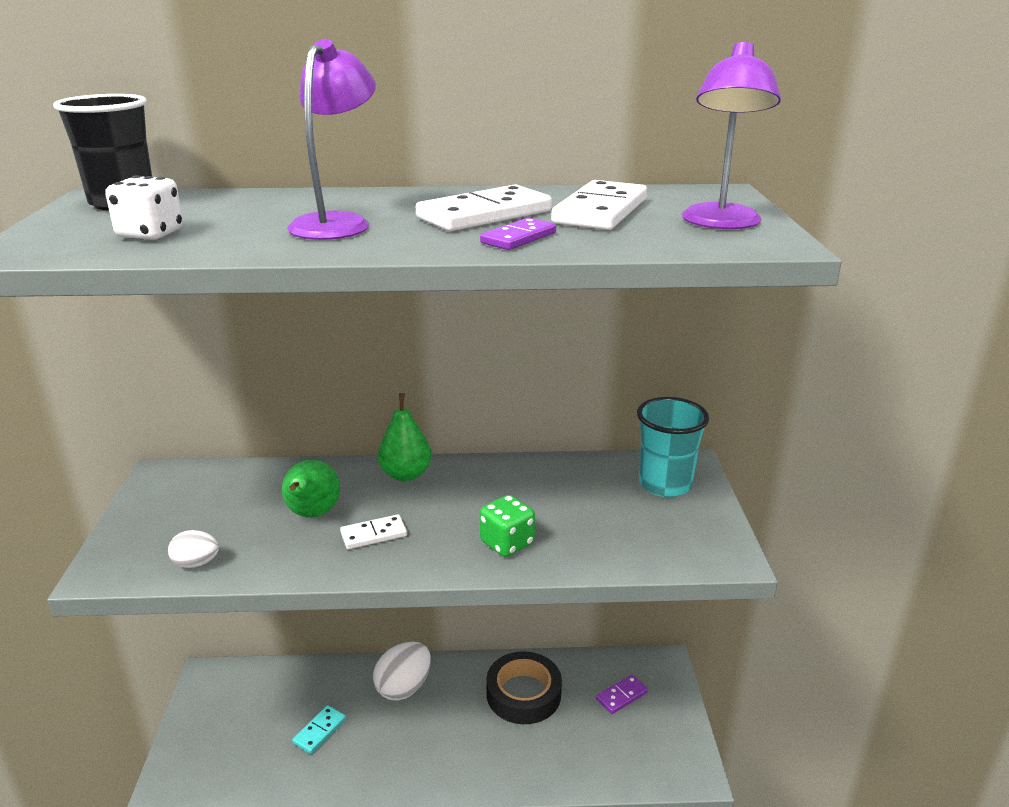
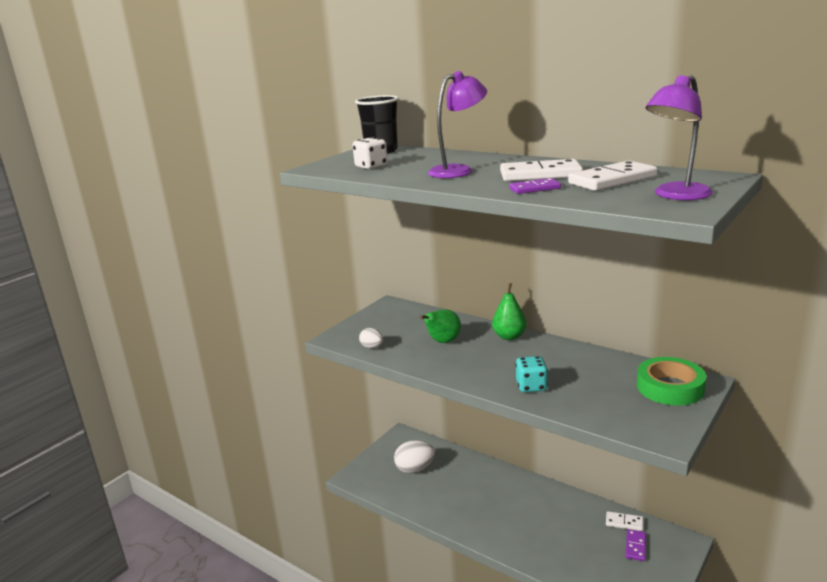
camera: 40 degrees right, 5 degrees down
(319, 731) = (438, 484): turquoise domino -> none
(374, 534) = (464, 360): white domino -> white domino (624, 522)
(404, 687) = (498, 482): white egg -> white egg (415, 469)
(507, 543) = (531, 386): green dice -> turquoise dice
(523, 694) = (569, 516): black tape -> none
(622, 696) = (635, 546): purple domino -> purple domino turned 75 degrees counterclockwise
(665, 484) = (670, 387): turquoise cup -> green tape

